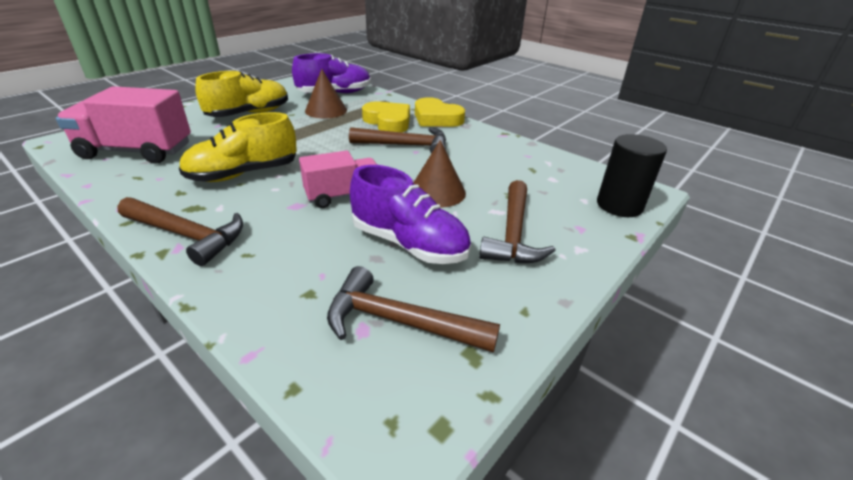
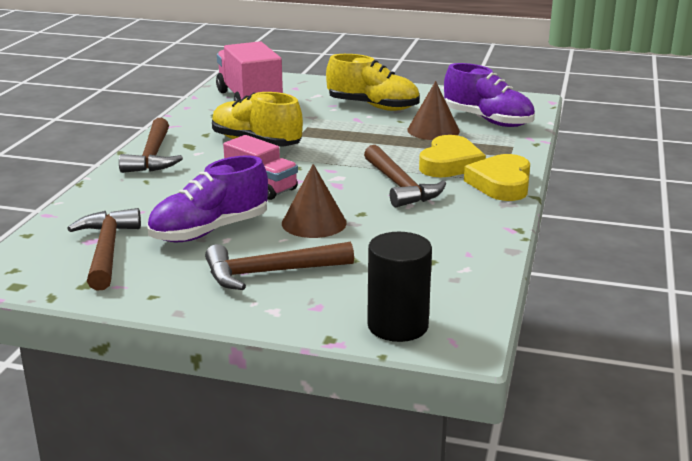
camera: 65 degrees right, 10 degrees down
(409, 244) = (210, 231): purple shoe -> purple shoe turned 45 degrees clockwise

